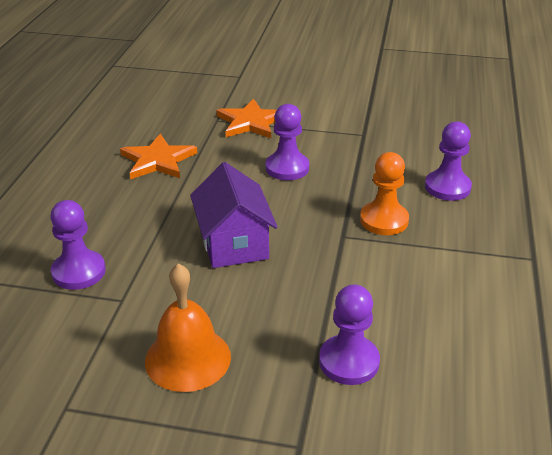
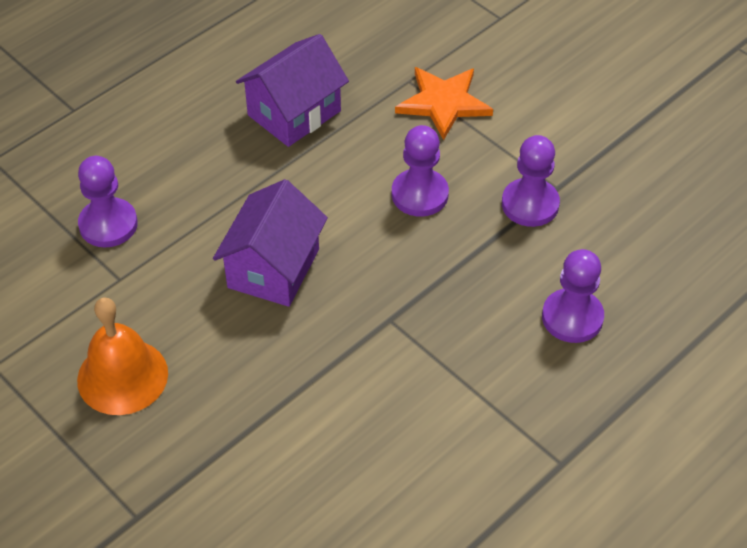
camera: 35 degrees right, 15 degrees up
(158, 160) = (294, 113): orange star -> purple house
(349, 361) = (253, 465): purple pawn -> purple pawn (530, 204)
(384, 220) = (452, 323): orange pawn -> none

